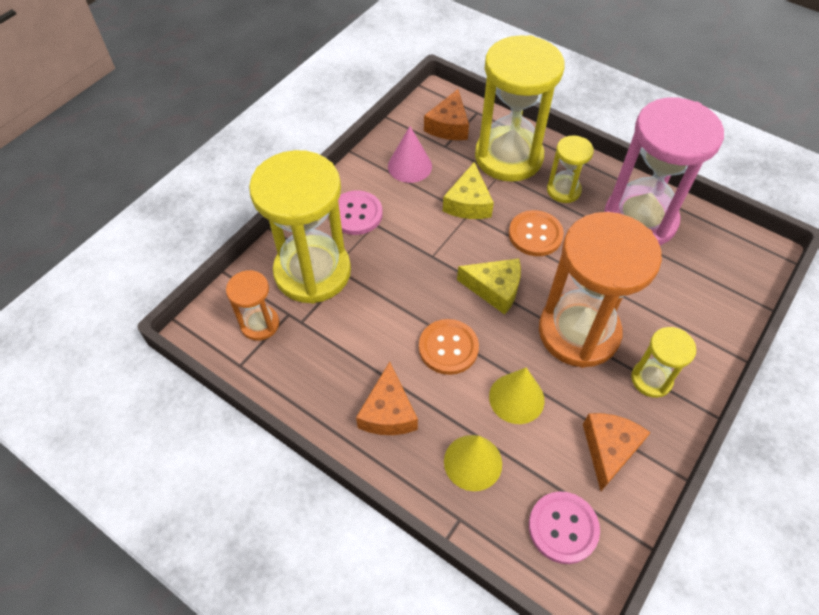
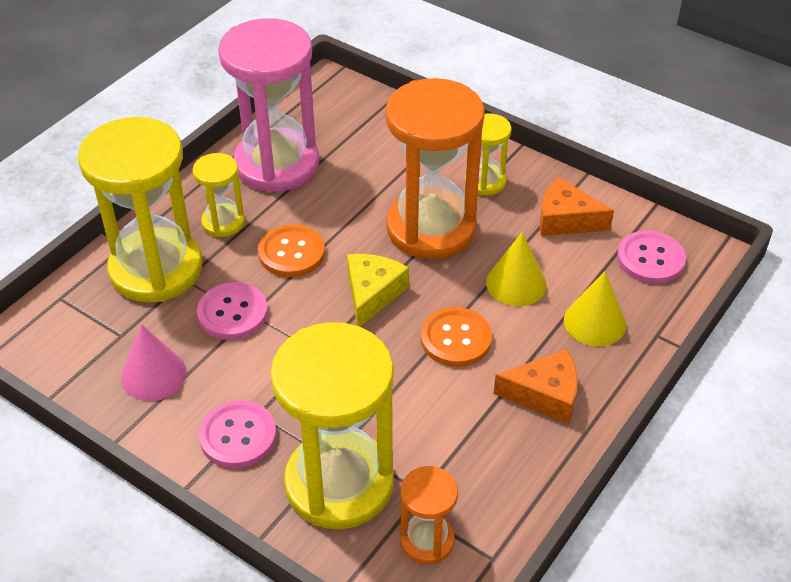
camera: 90 degrees left, 10 degrees down
(448, 126) = (81, 329): orange cheese -> none
(468, 203) = (232, 313): yellow cheese -> pink button

